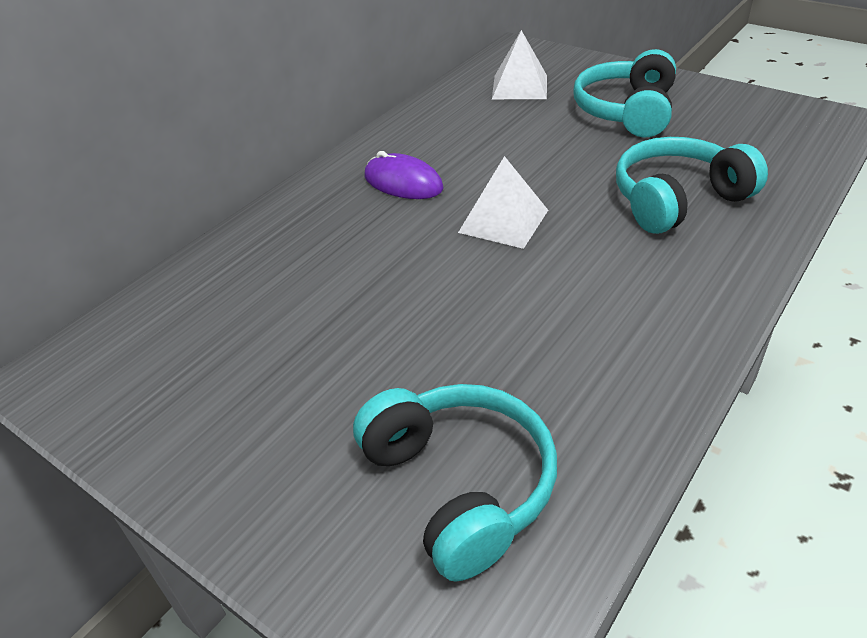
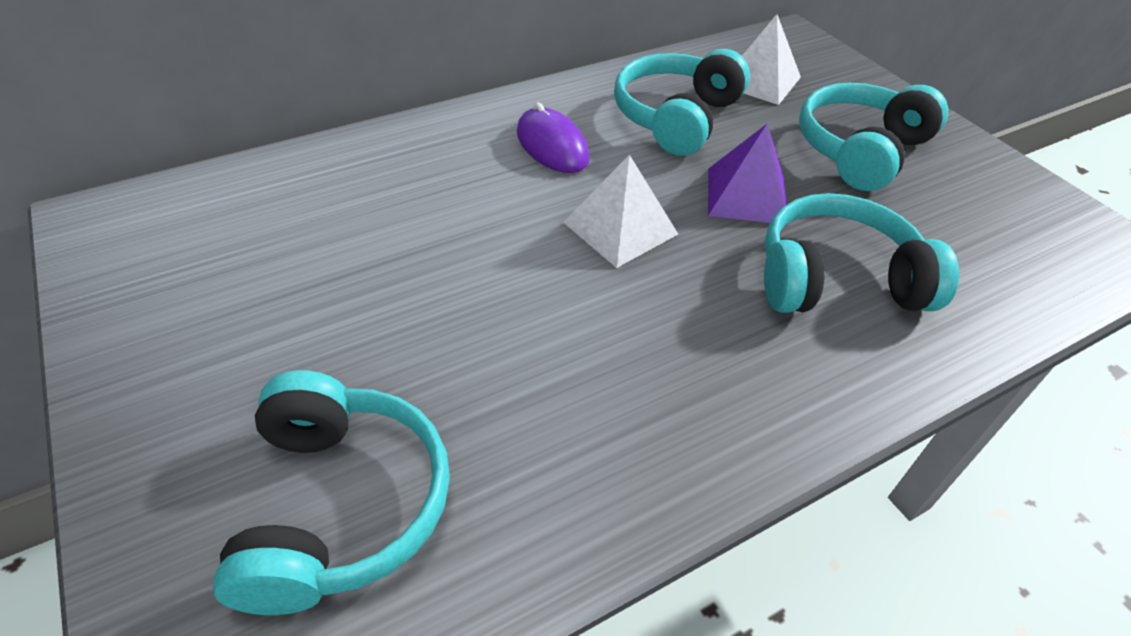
camera: 20 degrees right, 5 degrees up
(480, 131) = (676, 117): none -> turquoise headphones
(574, 167) = (747, 195): none -> purple pyramid

